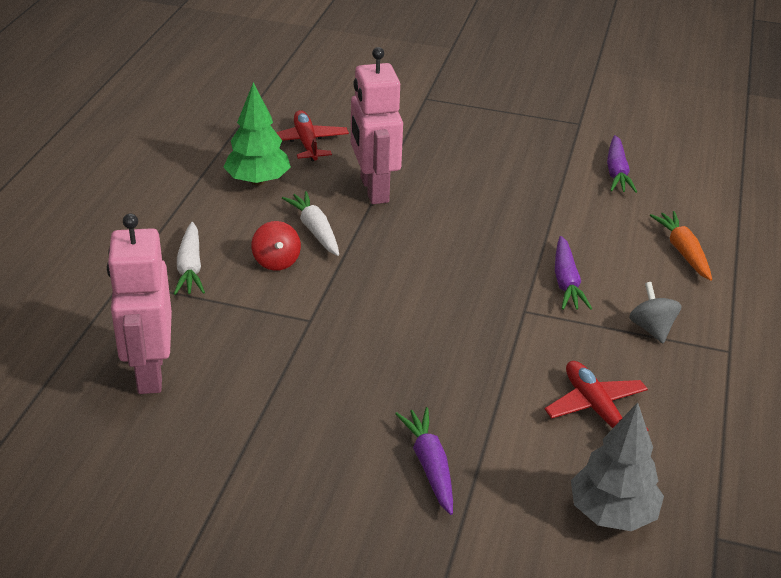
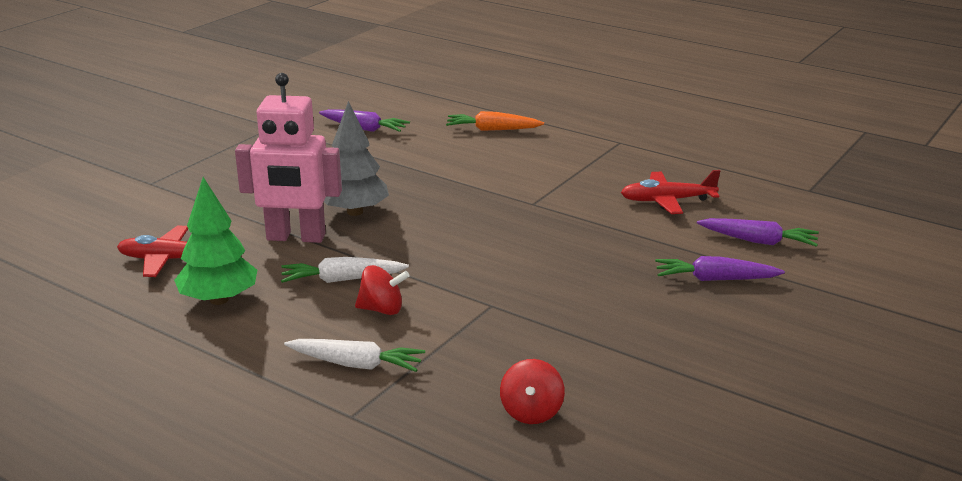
camera: 70 degrees left, 10 degrees down
(149, 372) = (531, 412): pink robot -> red spinning top
(566, 282) = (504, 179): purple carrot -> purple carrot (758, 241)
(612, 513) = (781, 219): grey tree -> grey tree (355, 212)
(651, 328) = (581, 161): grey spinning top -> none

